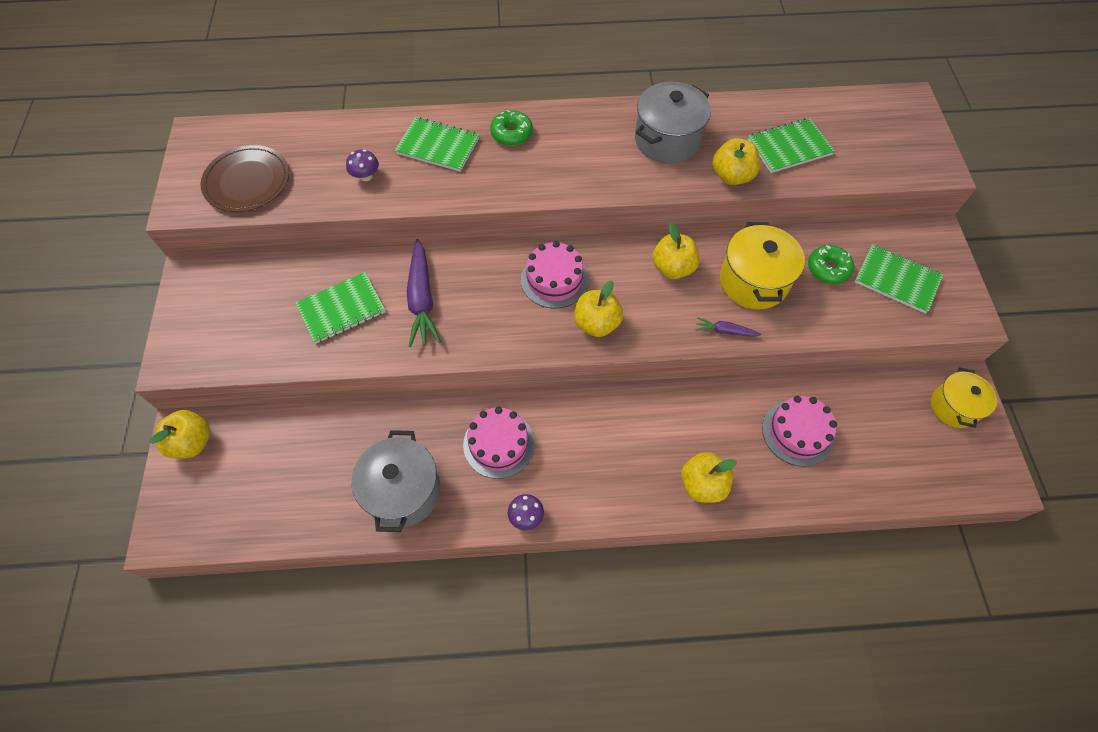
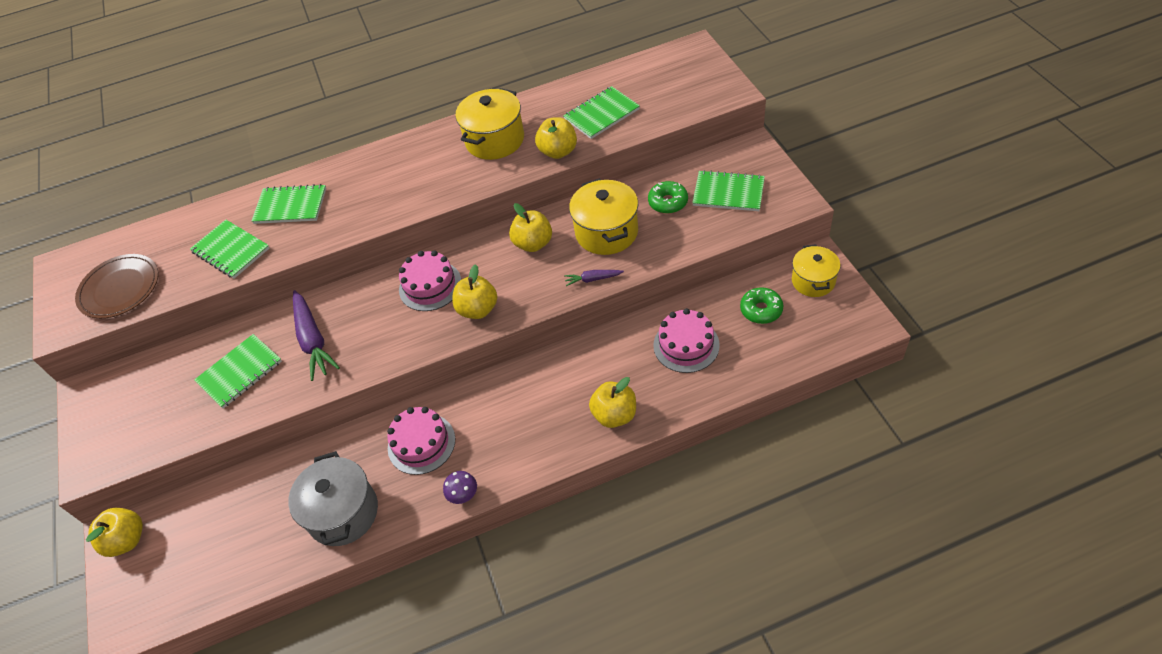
camera: 10 degrees left, 10 degrees down
(366, 176) = (231, 250): purple mushroom -> green notebook
(511, 134) = (355, 176): green donut -> green donut (761, 310)
(667, 140) = (495, 140): grey pot -> yellow pot

